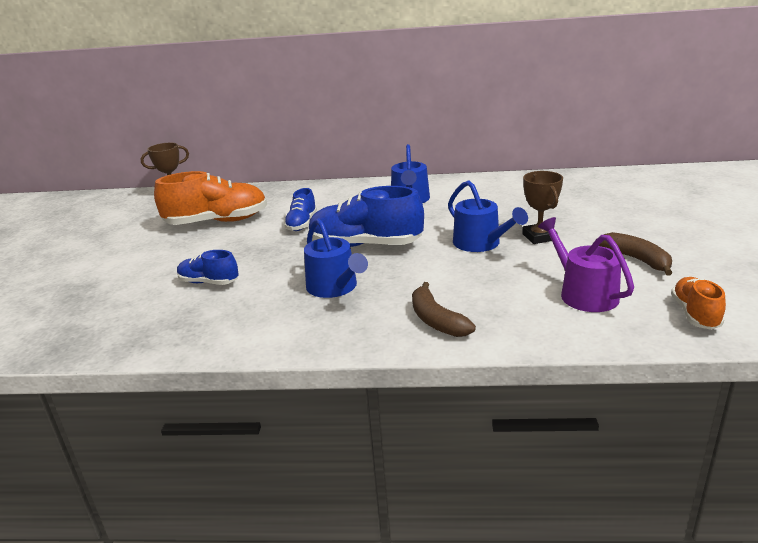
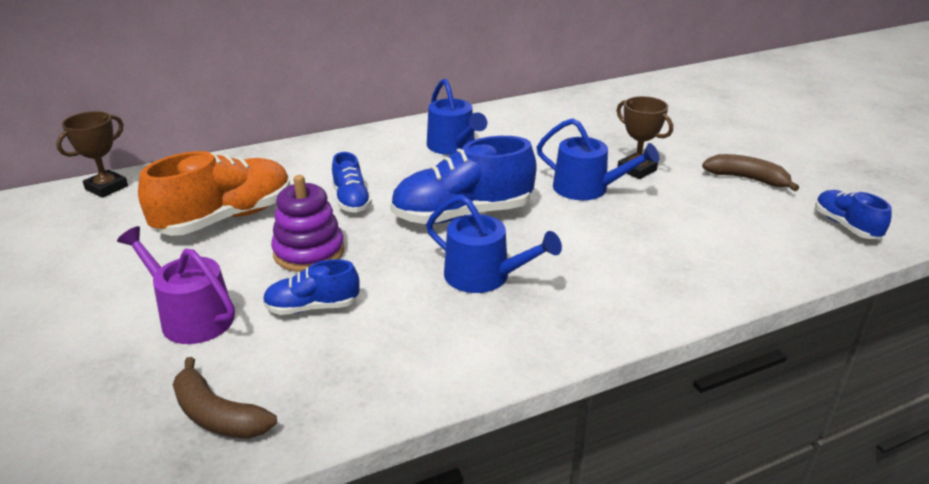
camera: 30 degrees left, 5 degrees up
(242, 250) = (309, 252): none -> purple stacking toy
(436, 320) = (635, 289): brown banana -> brown banana (217, 415)
(583, 293) = (738, 225): purple watering can -> purple watering can (191, 317)
(695, 314) = (845, 226): orange shoe -> blue shoe

